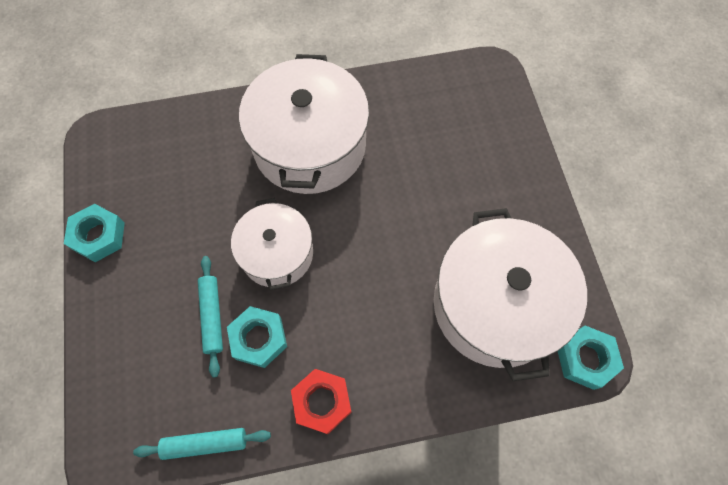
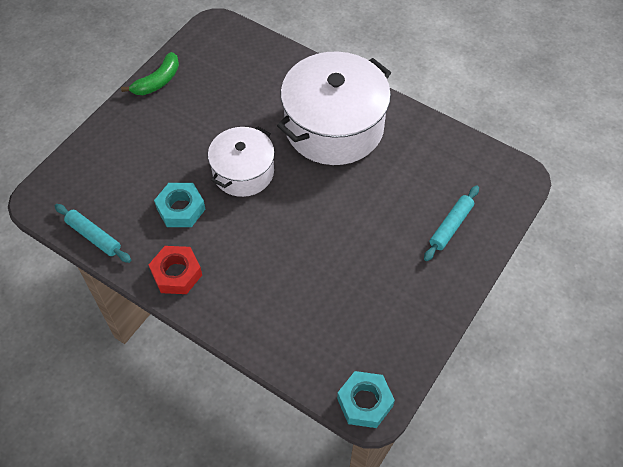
camera: 45 degrees right, 10 degrees down
(99, 236) = (158, 81): turquoise nut -> green banana
(212, 316) = (169, 175): turquoise rolling pin -> turquoise rolling pin (450, 226)
(496, 305) = (343, 318): white pot -> none

